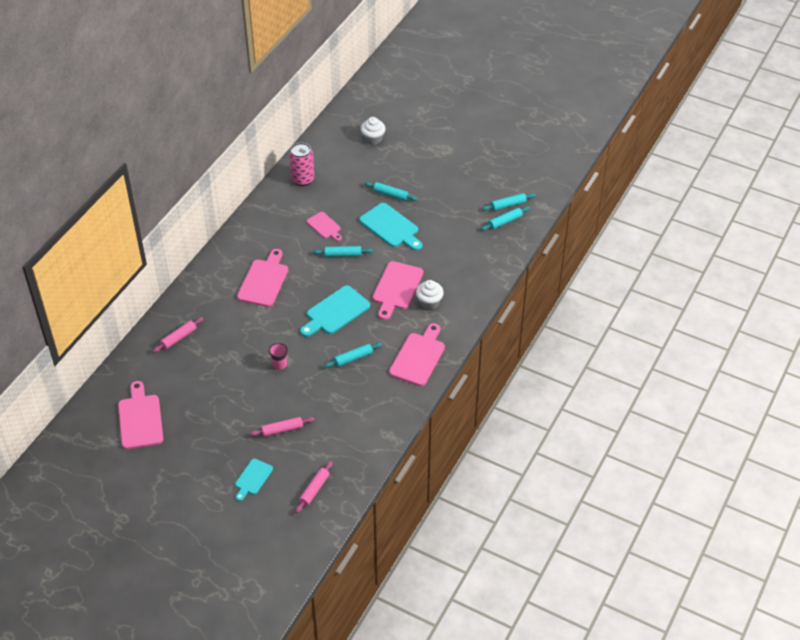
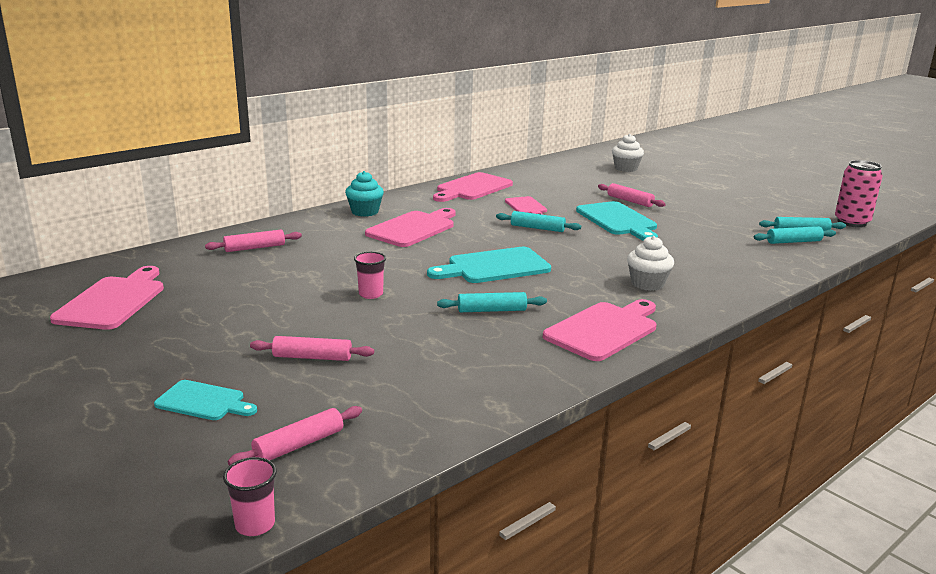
camera: 20 degrees right, 25 degrees down
(220, 269) = (365, 212): none -> turquoise cupcake
(252, 478) = (203, 402): turquoise cutting board -> turquoise cutting board turned 120 degrees counterclockwise
(303, 179) = (521, 177): pink can -> pink can (851, 222)
(325, 536) = (255, 525): none -> pink cup
(391, 194) = (630, 201): turquoise rolling pin -> pink rolling pin
(396, 288) = (601, 264): pink cutting board -> pink cutting board (472, 188)

